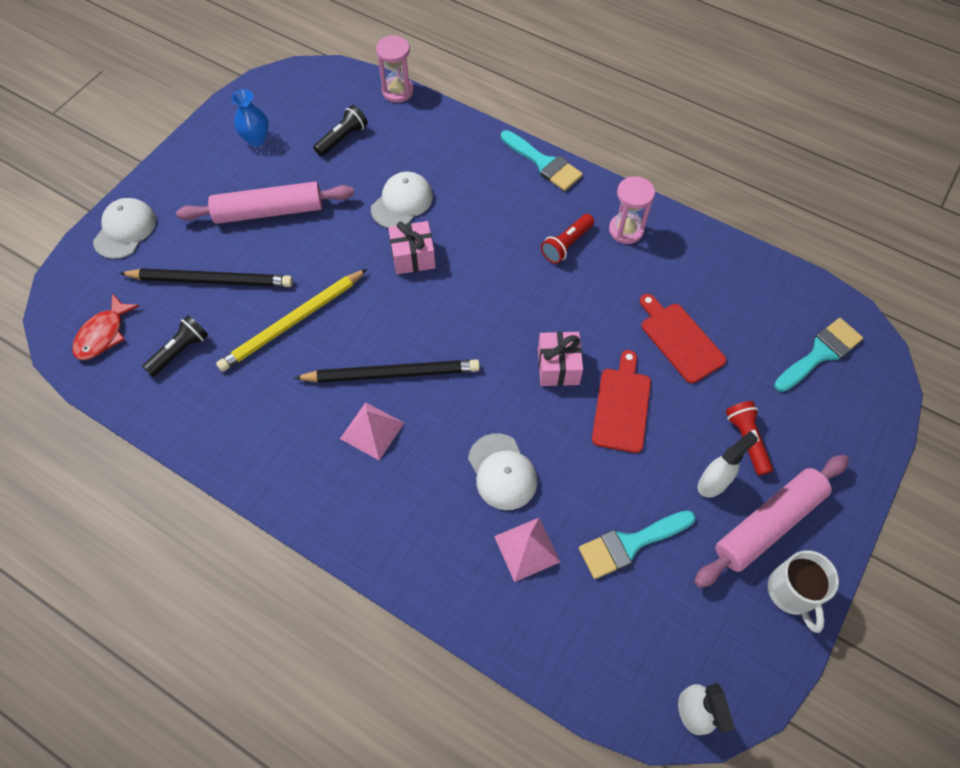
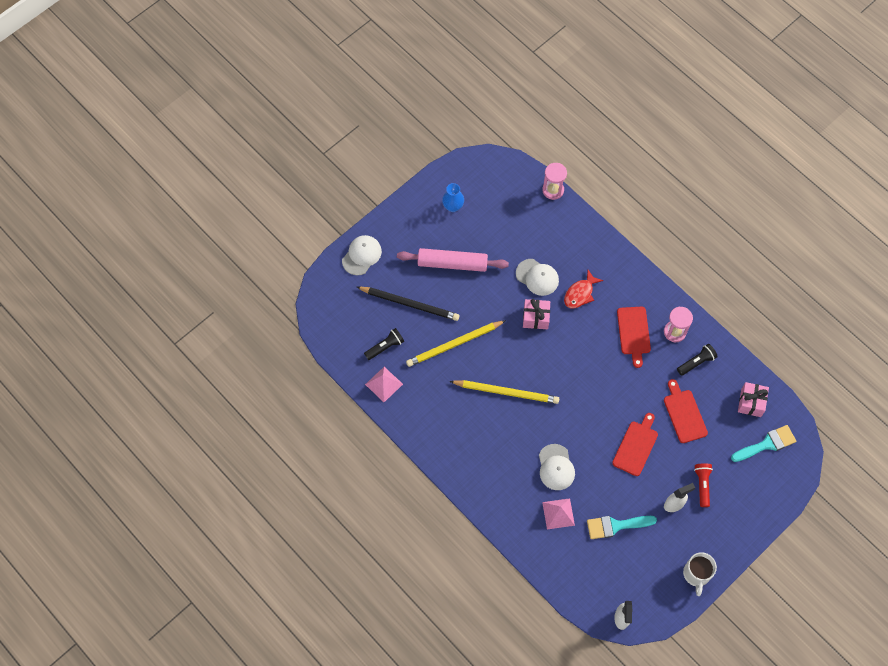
camera: 15 degrees right, 5 degrees up
(103, 334) = (342, 325): red fish -> red fish (580, 293)
(342, 138) = (509, 219): black flashlight -> black flashlight (696, 362)
(372, 430) = (488, 424): pink pyramid -> pink pyramid (384, 384)
(391, 373) = (506, 392): black pencil -> yellow pencil
(402, 202) = (537, 277): white cap -> white cap turned 75 degrees clockwise
(544, 163) = (636, 270): turquoise brush -> none
(558, 366) = (605, 412): pink gift -> pink gift (751, 403)
(566, 245) = (634, 333): red flashlight -> red cutting board
(768, 523) = (697, 534): pink rolling pin -> none

